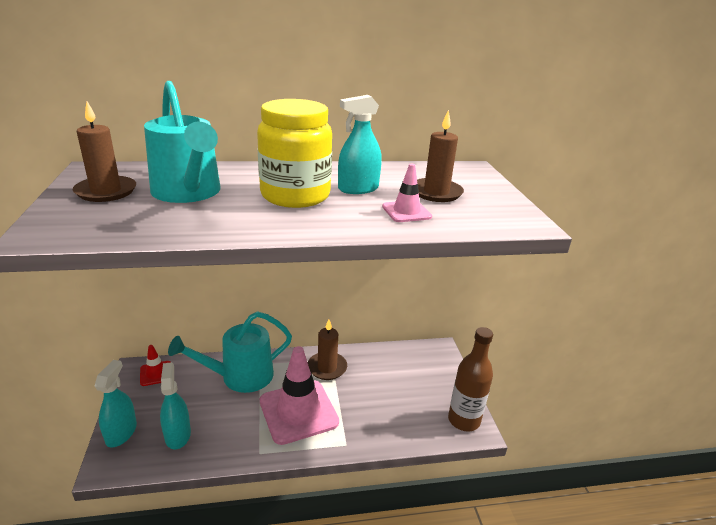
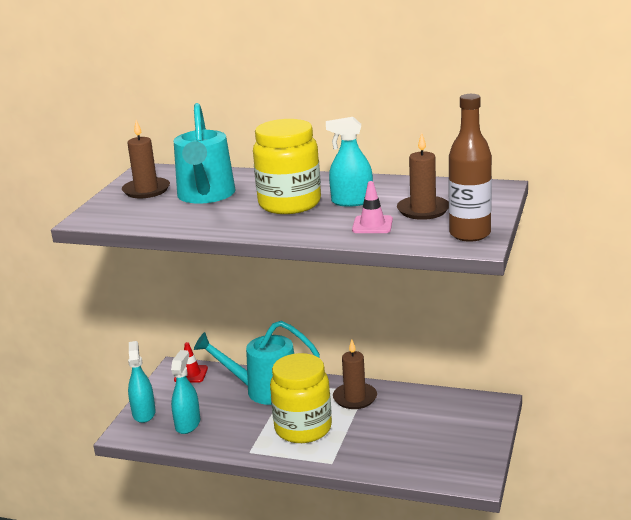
camera: 30 degrees right, 5 degrees down
(121, 433) = (144, 413): turquoise spray bottle -> turquoise spray bottle turned 45 degrees counterclockwise
(298, 411) = (303, 428): pink traffic cone -> yellow jar
(463, 420) = (468, 470): brown bottle -> brown bottle (470, 234)

